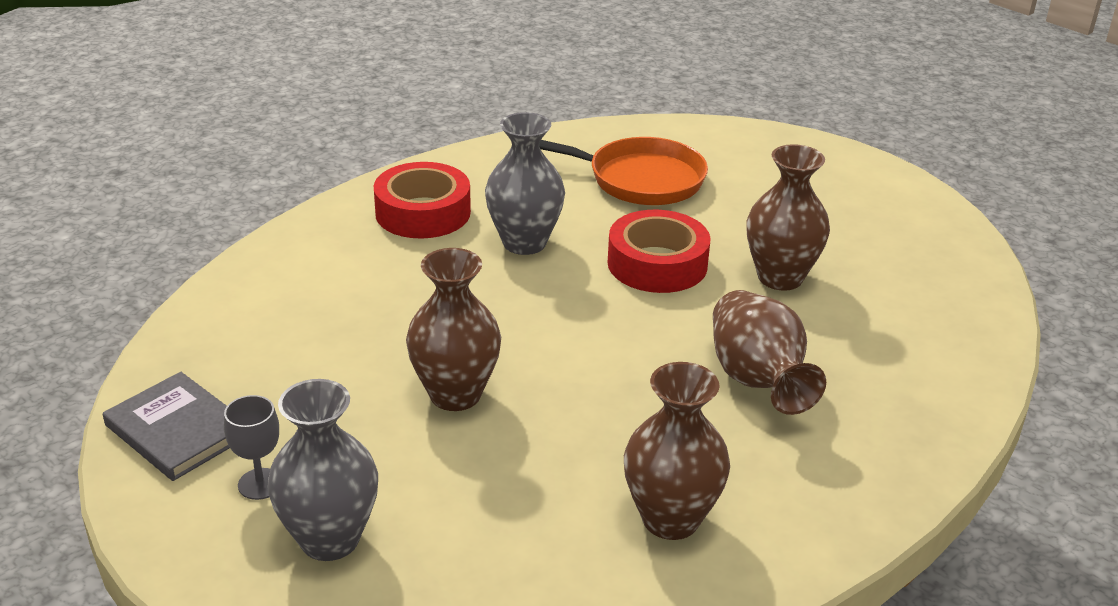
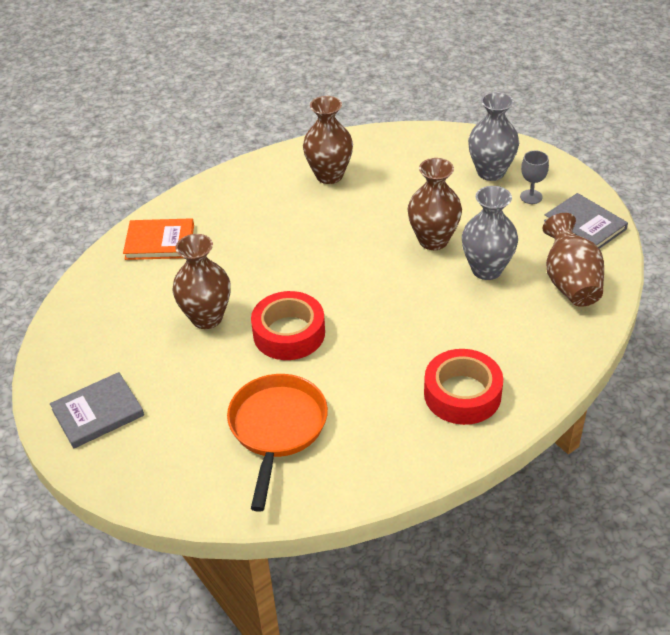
camera: 170 degrees left, 10 degrees up
(524, 243) = (383, 358): grey vase -> grey vase (486, 269)
(638, 180) = (277, 429): orange pan -> orange pan turned 75 degrees clockwise
(757, 380) = (257, 243): brown vase -> brown vase (570, 282)
(853, 186) = (98, 412): none -> grey book
(922, 377) = (159, 242): none -> orange book

